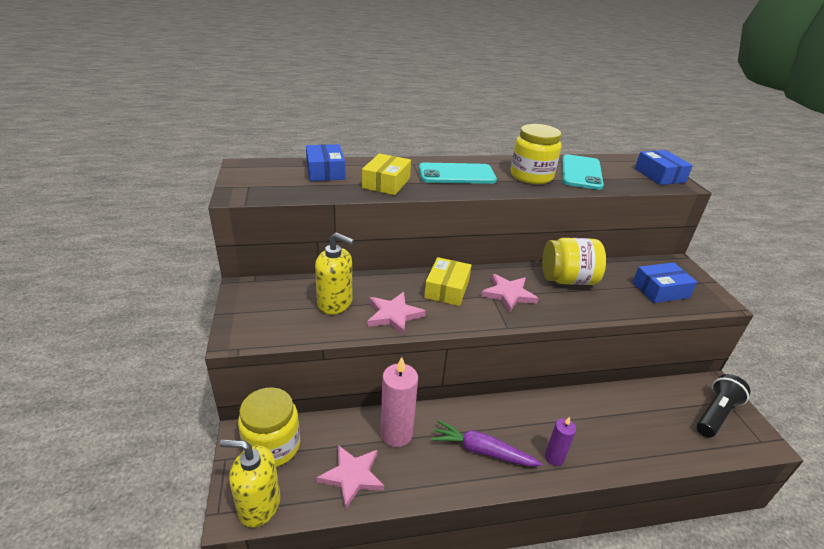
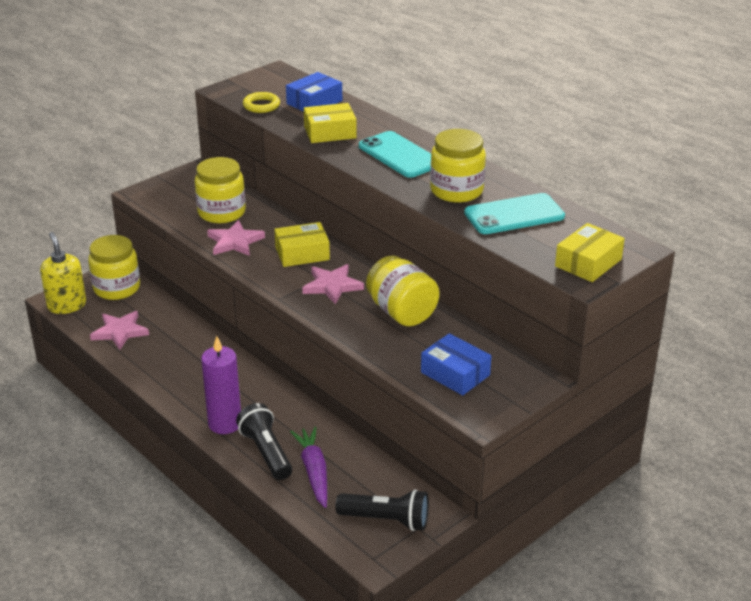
camera: 60 degrees right, 0 degrees up
(295, 190) = (261, 105): none -> yellow ring
(335, 303) = (221, 212): yellow soap dispenser -> yellow jar
(396, 433) = (177, 336): pink candle -> none
(482, 451) = (197, 383): purple carrot -> purple carrot (314, 471)
(554, 457) = (225, 423): purple candle -> purple candle, size x1.73
(608, 447) = (266, 452): none -> black flashlight
(659, 175) = (588, 263): blue box -> yellow box

